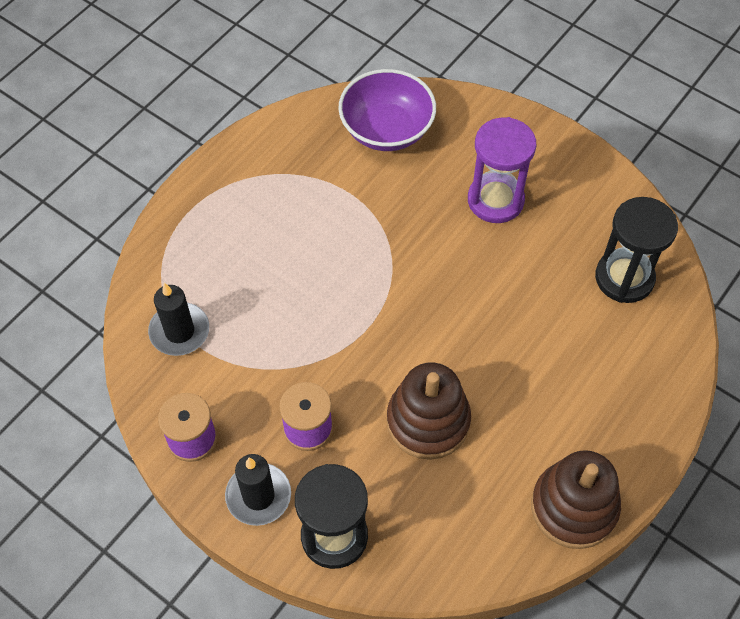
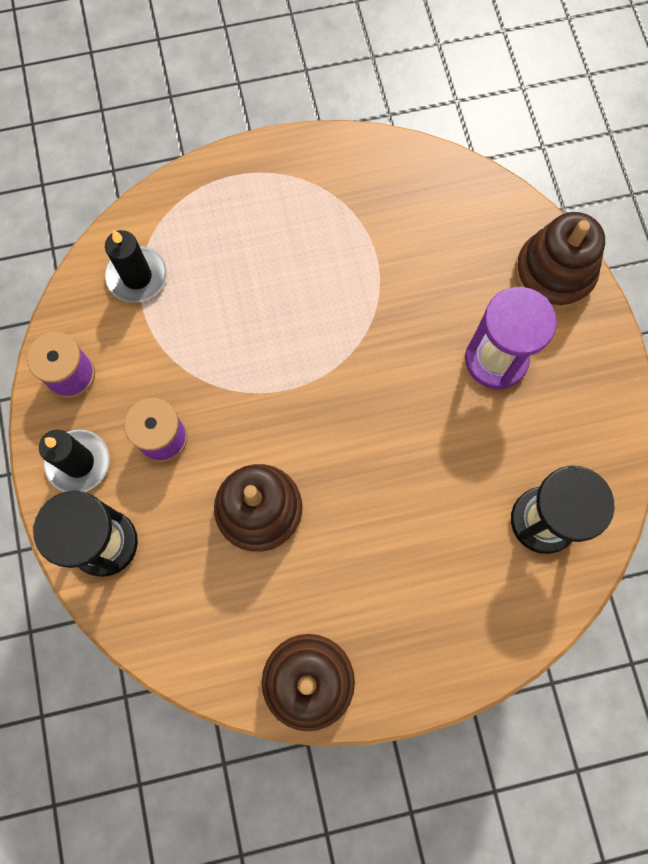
camera: 40 degrees right, 15 degrees up
(386, 130) = (461, 221): purple bowl -> none
(480, 120) = (554, 273): none -> brown stacking toy

